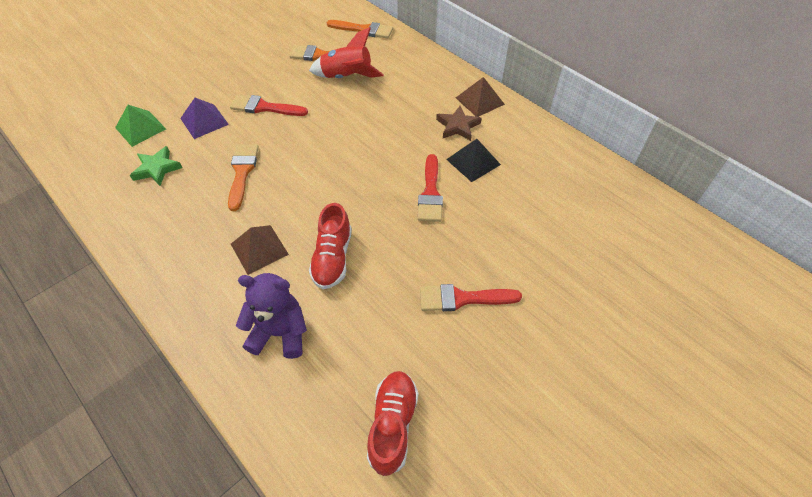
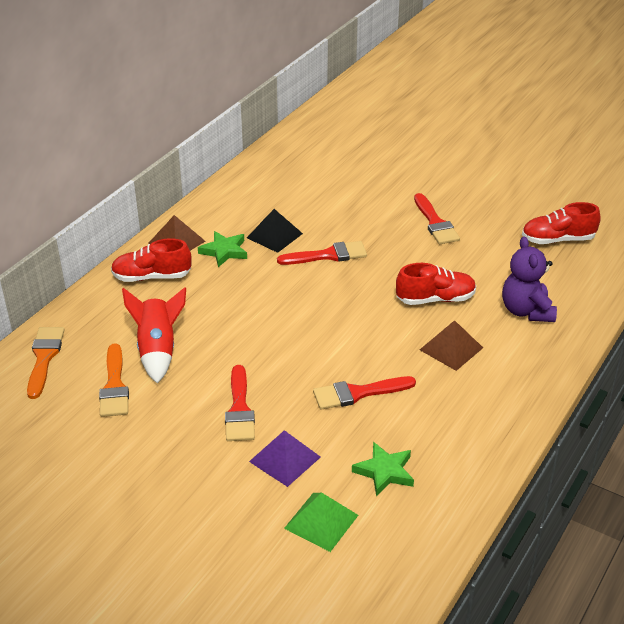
camera: 105 degrees left, 15 degrees down
(242, 172) = (358, 393): orange brush -> red brush
(435, 83) = (152, 277): none -> red shoe
(458, 126) = (224, 251): brown star -> green star

